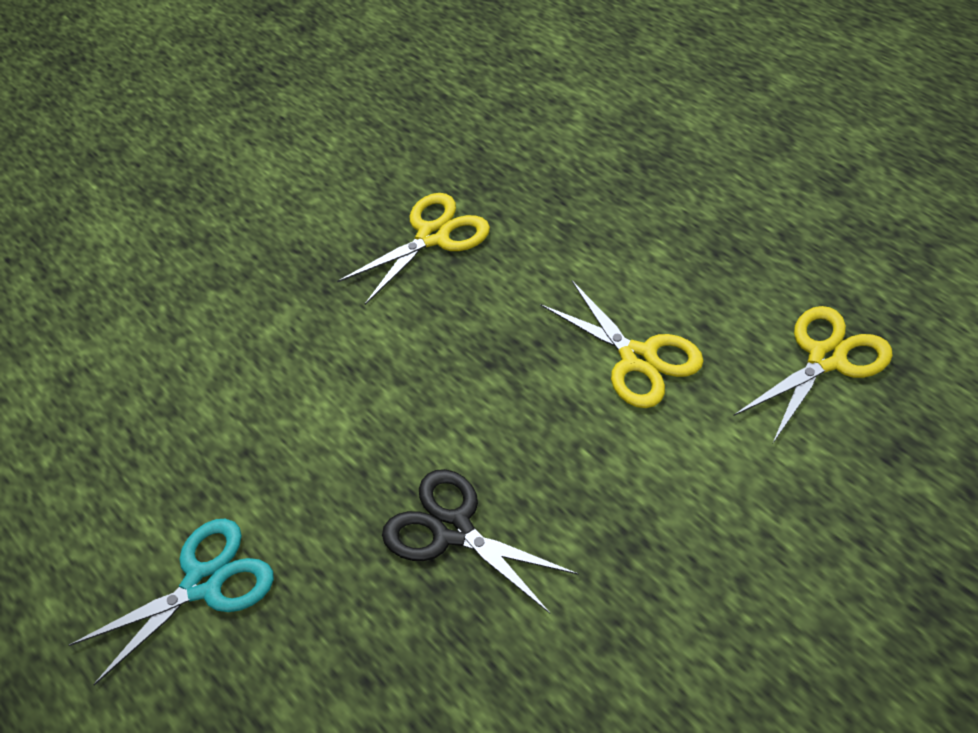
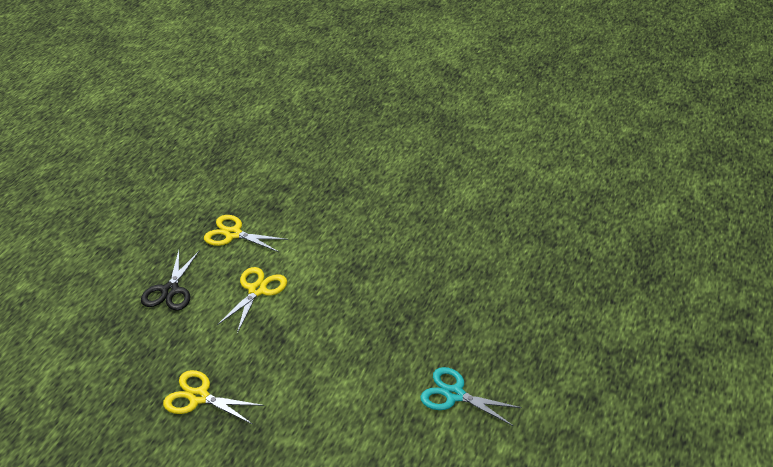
camera: 120 degrees left, 10 degrees down
(452, 530) = (380, 321): black scissors -> black scissors (170, 290)

